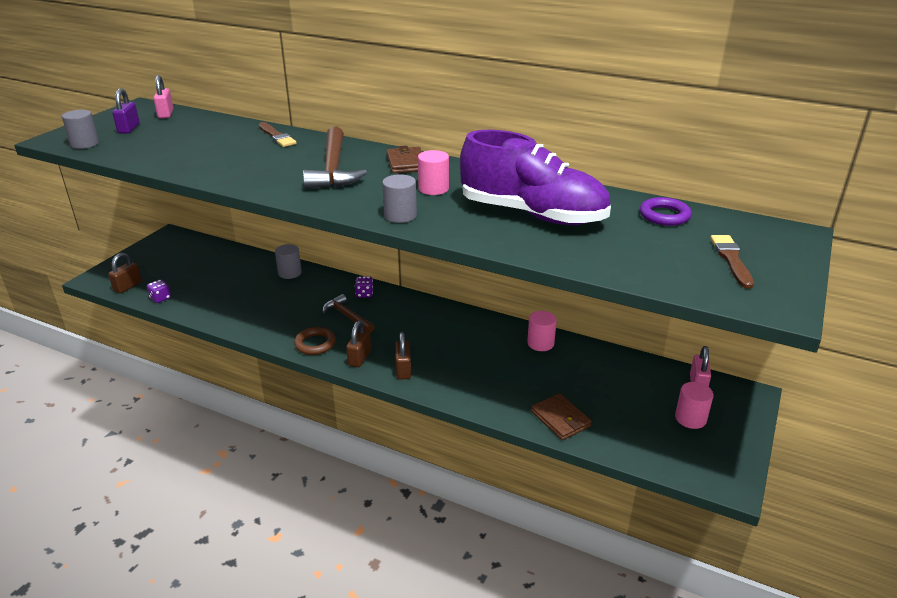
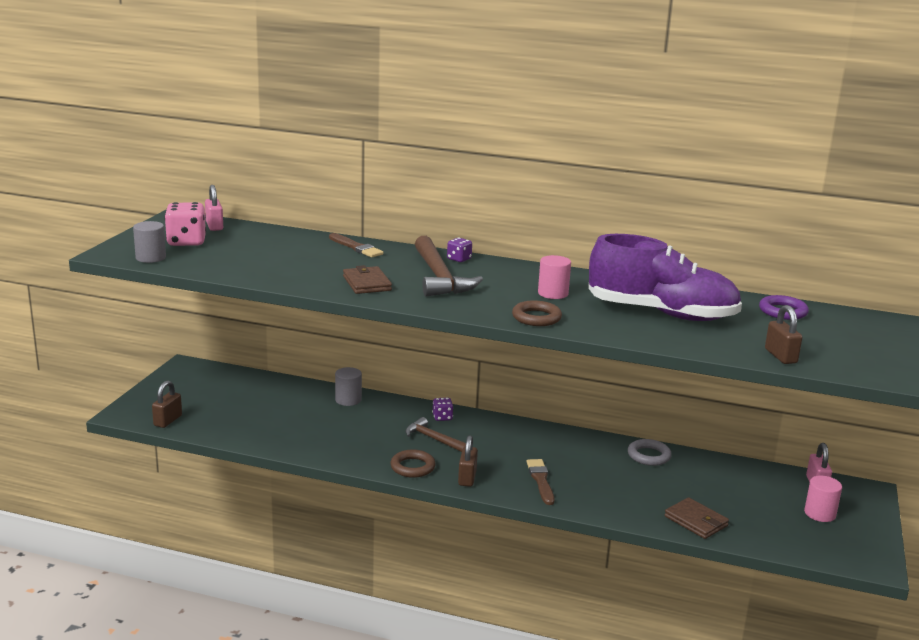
camera: 10 degrees left, 10 degrees down
(129, 129) = (186, 242): purple padlock -> pink dice
(160, 298) = (213, 431): purple dice -> purple dice (459, 259)
(400, 215) = (536, 318): grey cylinder -> brown ring
(403, 370) = (518, 486): brown padlock -> brown padlock (780, 356)
(406, 163) = (510, 271): brown wallet -> brown wallet (367, 283)
(540, 343) = (649, 456): pink cylinder -> grey ring
(731, 259) = (858, 345): brown brush -> brown brush (541, 480)

